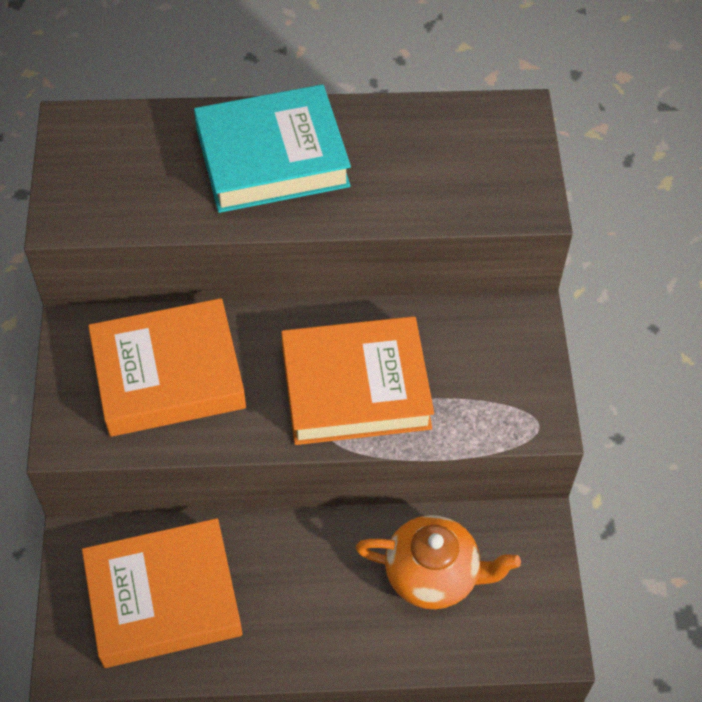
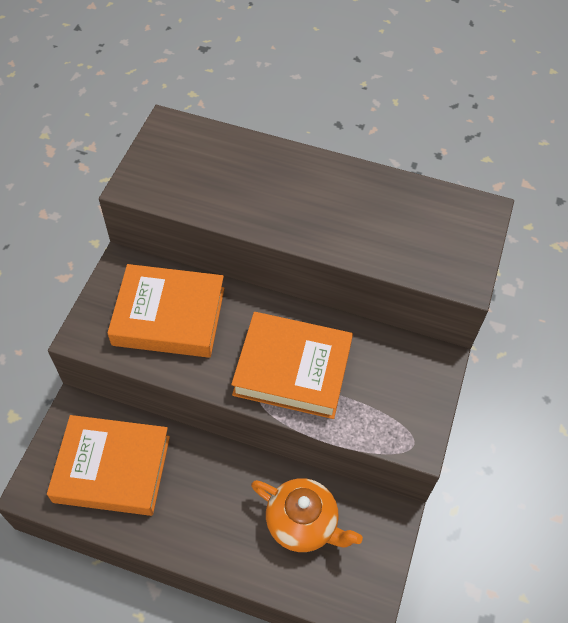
camera: 20 degrees right, 0 degrees up
(272, 158) = (292, 188): turquoise book -> none

